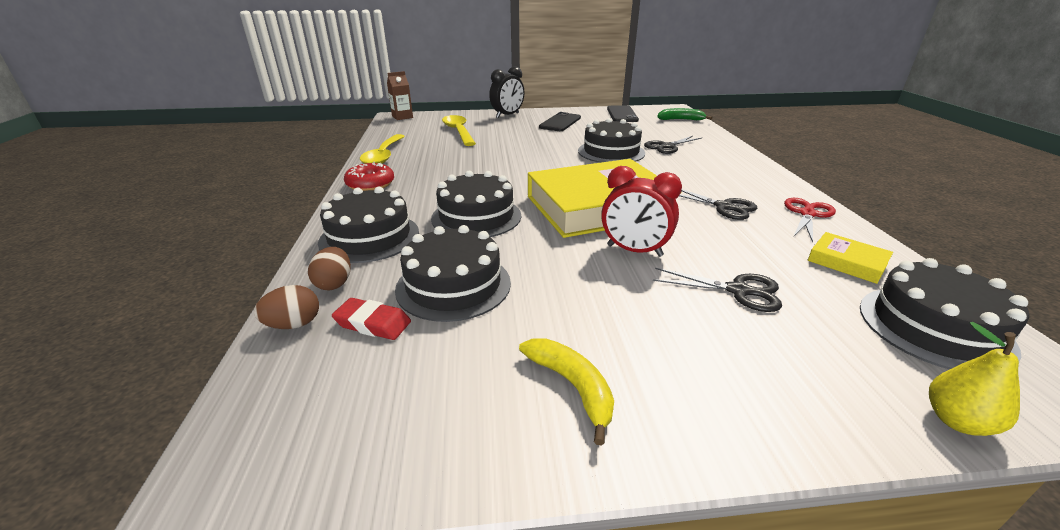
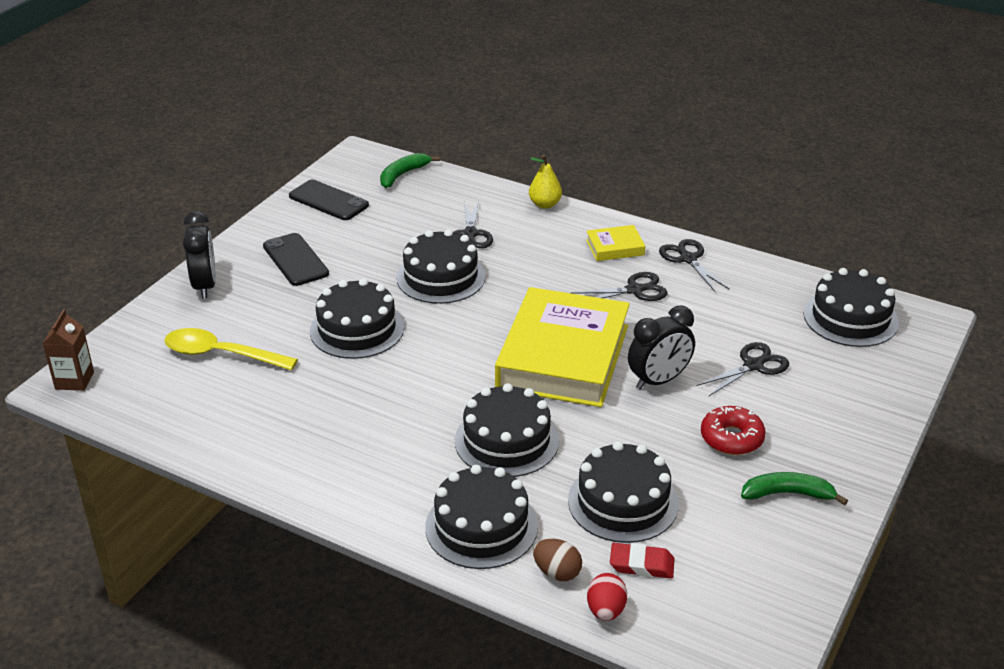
camera: 55 degrees left, 5 degrees up
(294, 324) = (606, 610): brown egg -> red egg
(370, 184) = (334, 489): red donut -> red donut (731, 438)
(373, 323) = (641, 565): red eraser -> red eraser turned 45 degrees clockwise
(384, 155) = (240, 450): yellow spoon -> none
(526, 149) = (357, 329): none -> black cake
(572, 386) = (787, 494): yellow banana -> green banana
(634, 251) = (658, 380): red clock -> black clock
(807, 214) = (688, 259): red scissors -> black scissors
(847, 262) = (764, 294): yellow book -> yellow book (615, 247)
(957, 421) = (912, 372): yellow pear -> yellow pear (545, 204)

